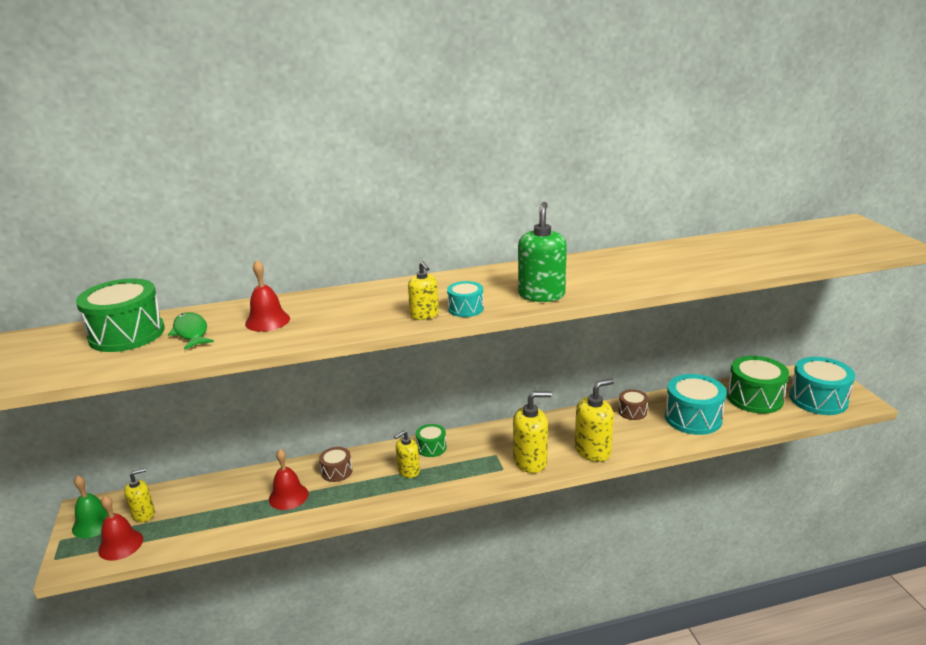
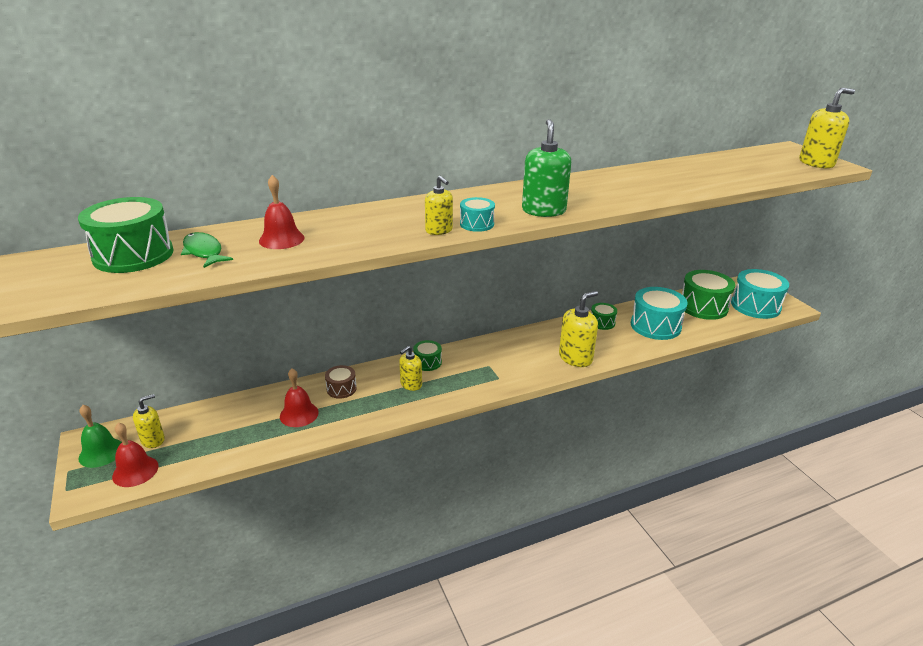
camera: 10 degrees left, 5 degrees up
(530, 461) = (522, 370): yellow soap dispenser -> yellow soap dispenser (816, 163)
(632, 412) = (602, 322): brown drum -> green drum

